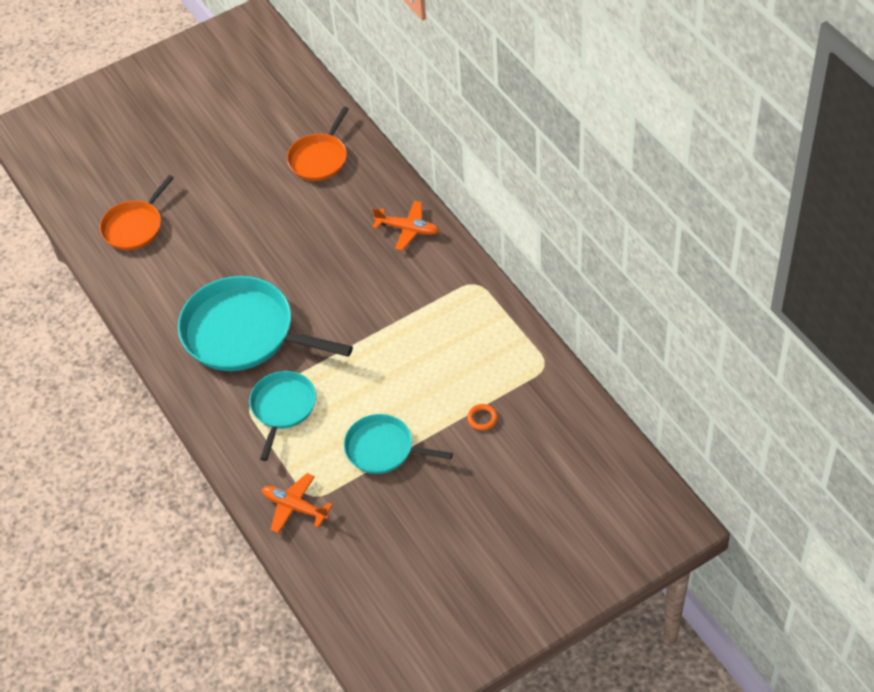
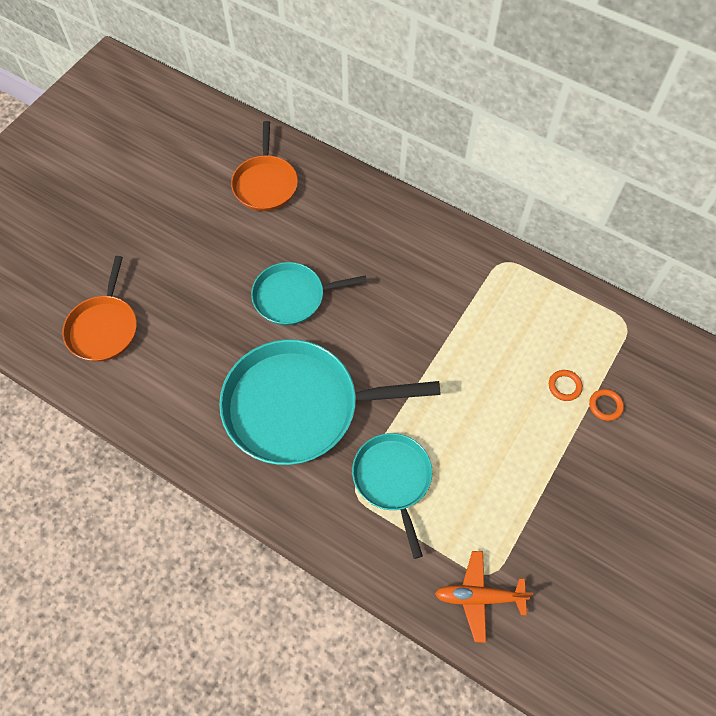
camera: 30 degrees left, 10 degrees up
(383, 449) = (529, 483): turquoise pan -> turquoise pan (293, 297)
(408, 229) = (401, 228): orange plane -> none
(459, 393) = (564, 386): none -> orange ring

